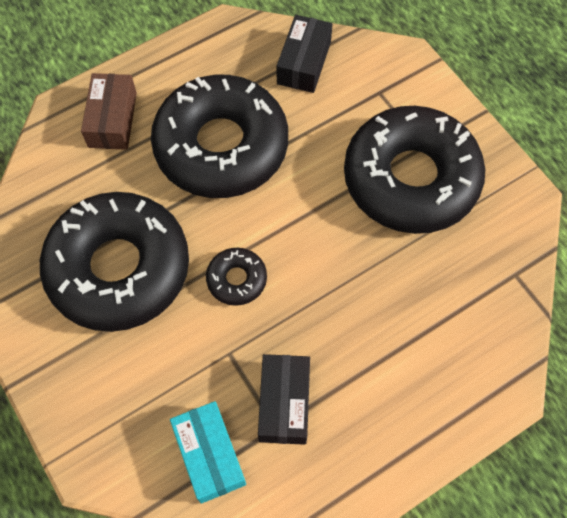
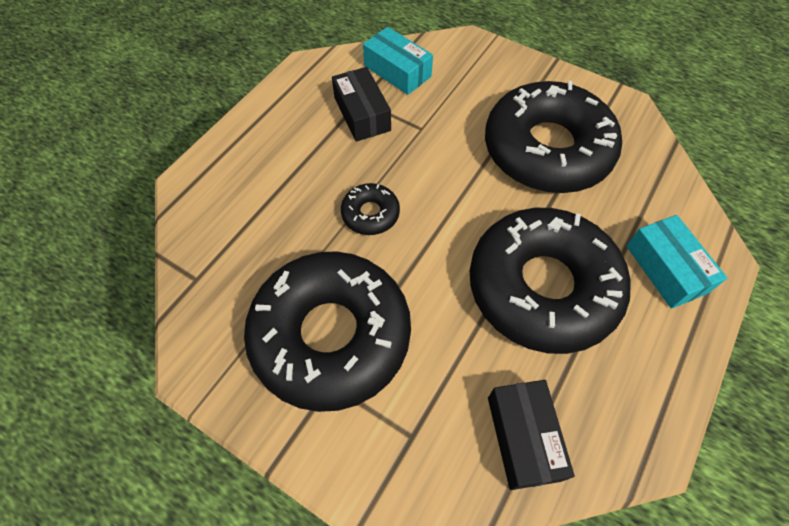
camera: 155 degrees right, 5 degrees down
(112, 120) = (665, 269): brown box -> turquoise box
(236, 279) = (448, 177): black donut -> black donut (370, 214)

